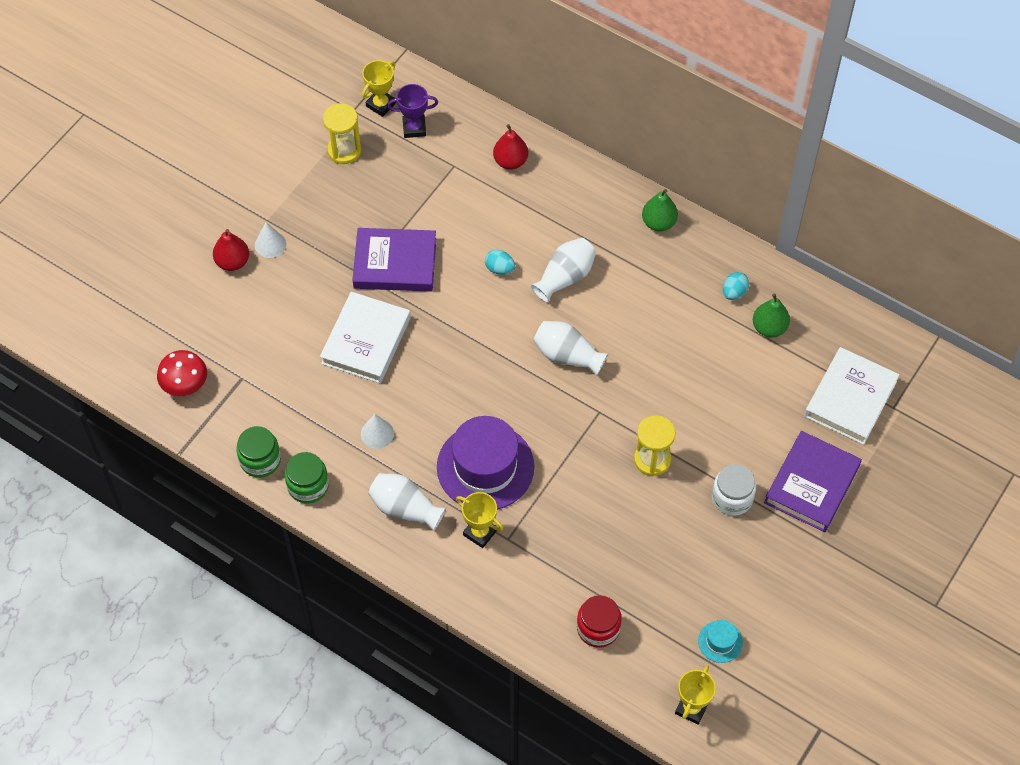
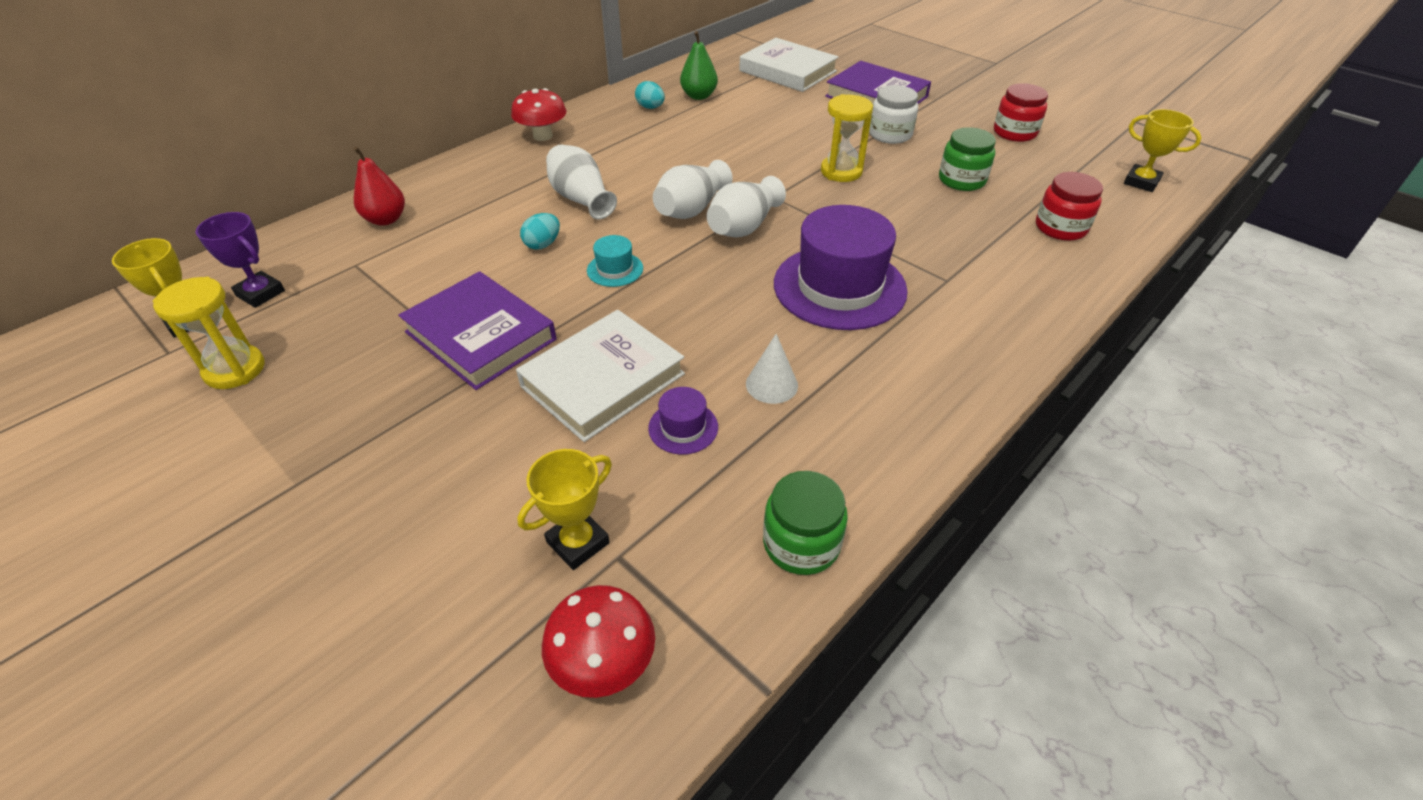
camera: 80 degrees left, 15 degrees down
(233, 262) = (353, 547): red pear -> none
(270, 244) = (351, 484): white cone -> none
(308, 486) = (858, 478): green jar -> green jar (962, 180)
(333, 391) = (683, 427): none -> purple hat
(366, 341) = (603, 380): white book -> white book turned 75 degrees counterclockwise
(395, 263) = (481, 336): purple book -> purple book turned 60 degrees counterclockwise
(405, 508) = (902, 368): white vase -> white vase (743, 227)
(414, 128) = (260, 293): purple trophy -> purple trophy turned 60 degrees counterclockwise
(480, 532) = (939, 302): yellow trophy -> yellow trophy (578, 542)
(658, 223) = (543, 136): green pear -> red mushroom
(720, 641) = (1058, 158): turquoise hat -> turquoise hat (615, 269)
(764, 608) = (1014, 132): none -> red jar

